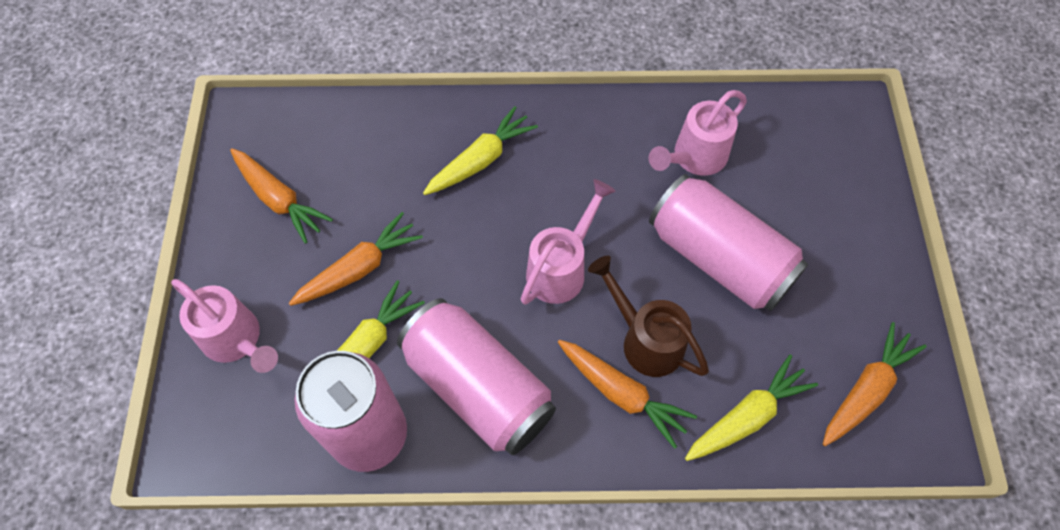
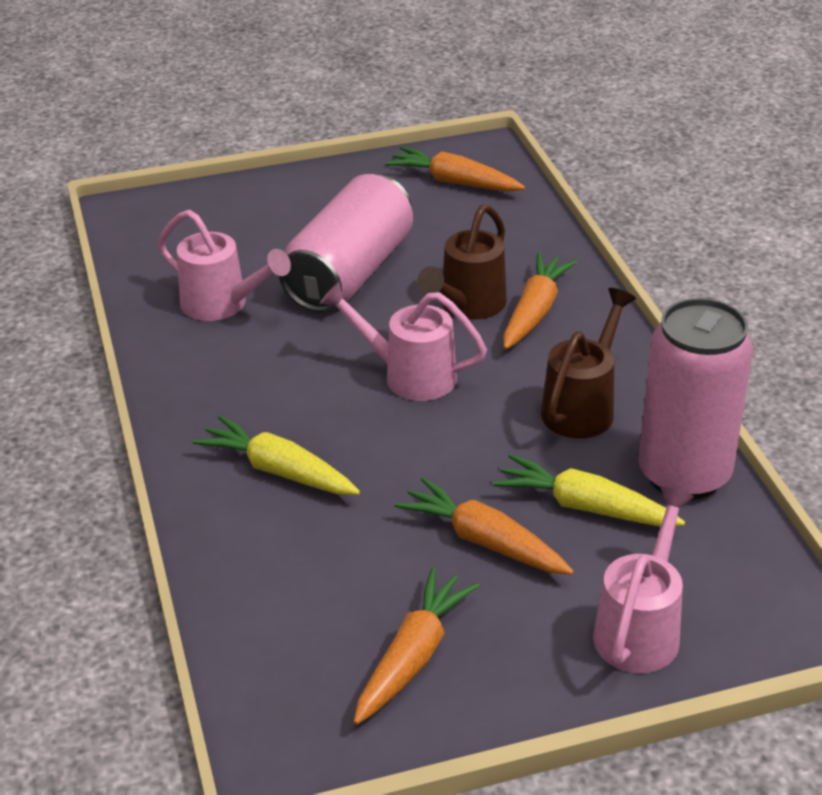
camera: 105 degrees left, 25 degrees down
(478, 387) = (582, 407): pink can -> brown watering can
(747, 416) = (515, 239): yellow carrot -> none

